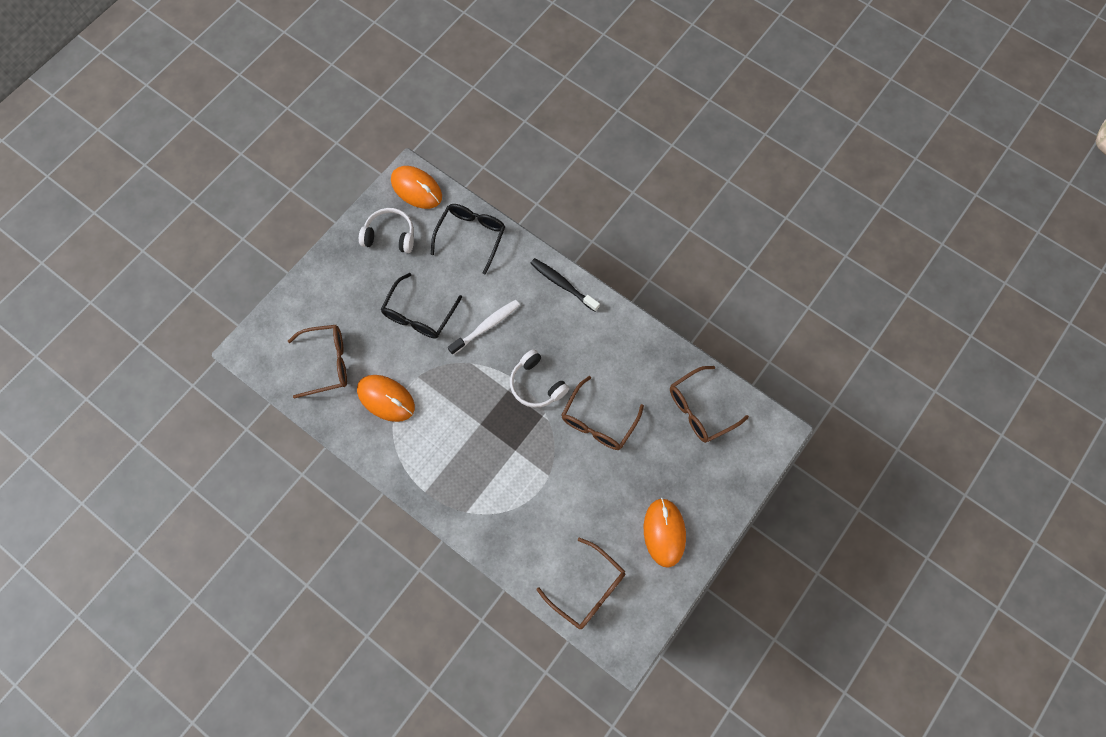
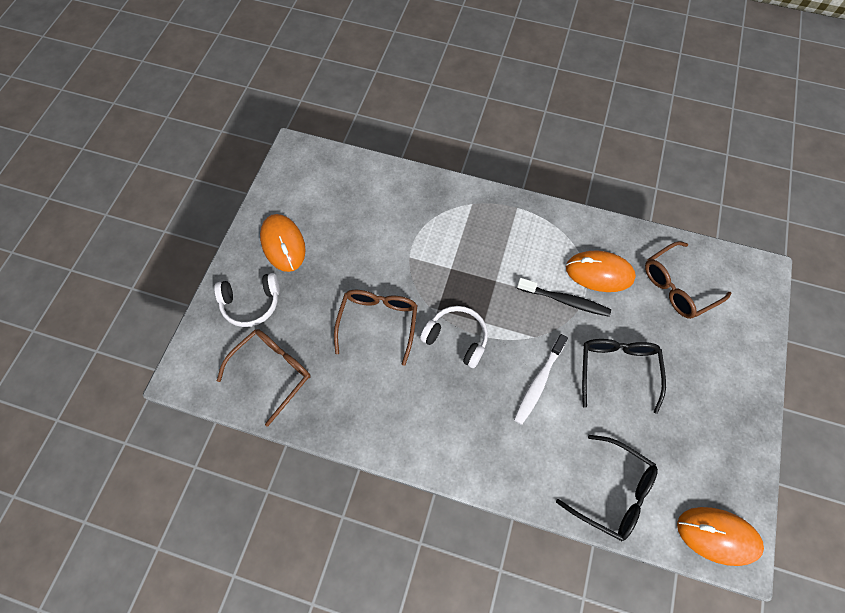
camera: 160 degrees right, 5 degrees down
(390, 235) = (707, 455): white headphones -> white headphones (251, 303)
(471, 236) = (613, 492): black glasses -> black glasses turned 60 degrees counterclockwise
(562, 284) = (475, 467): black toothbrush -> black toothbrush (565, 300)
(588, 589) = (340, 180): brown glasses -> none

